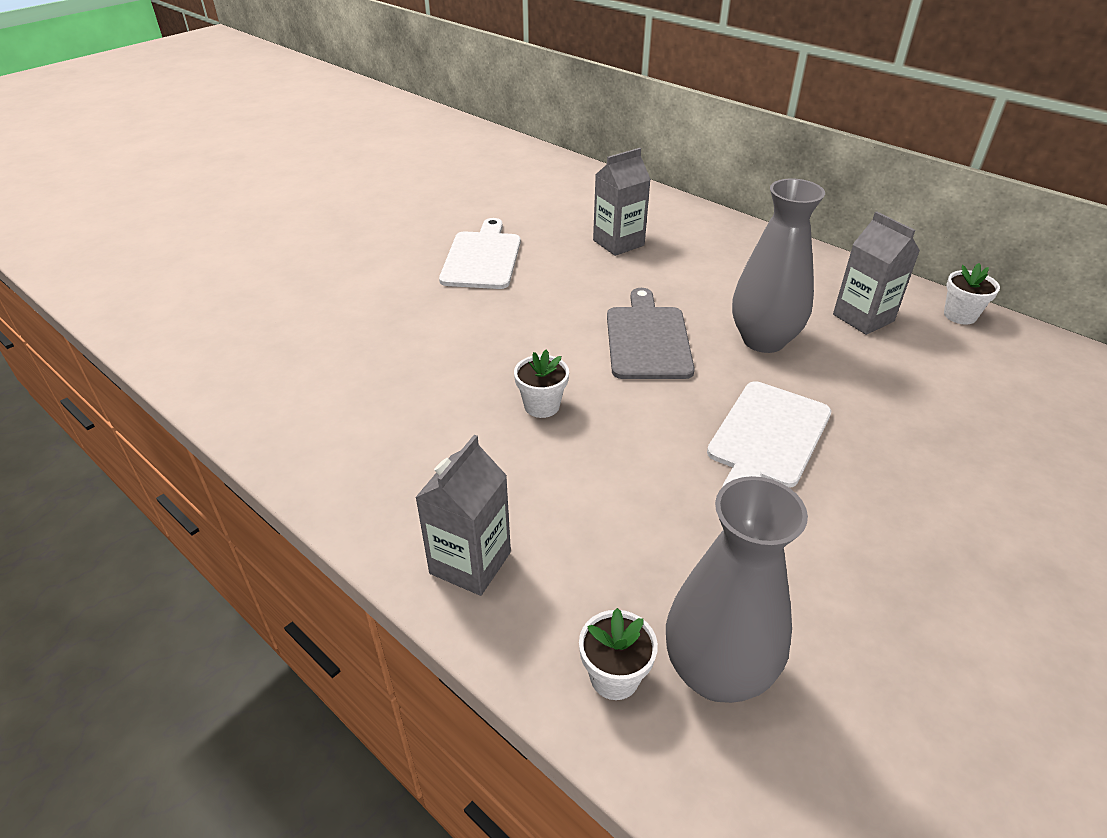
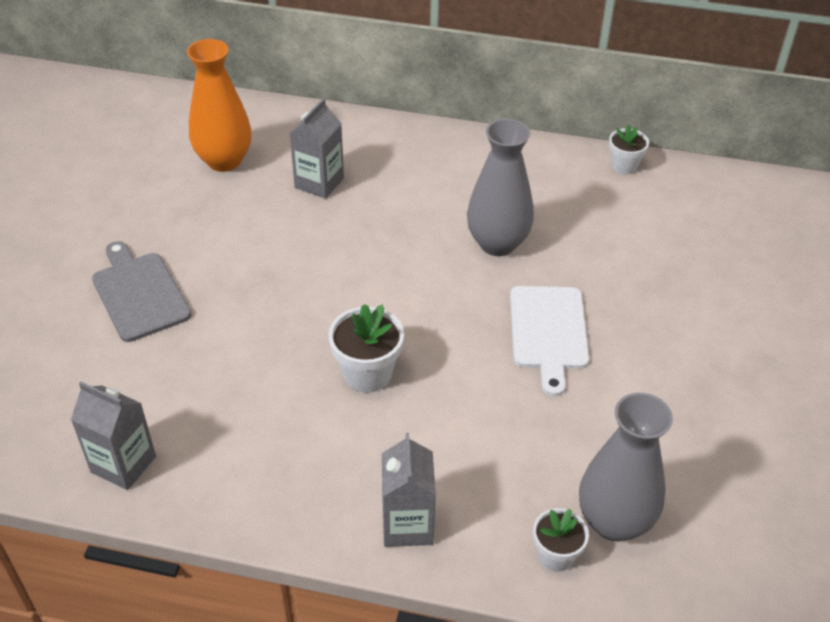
camera: 30 degrees left, 5 degrees up
(482, 258) = (206, 243): white cutting board -> none
(542, 406) = (367, 373): white flower pot -> white flower pot, size x1.54
(547, 206) = (224, 161): none -> orange vase
(647, 339) = (408, 277): grey cutting board -> grey cutting board (139, 293)
(863, 318) = (558, 194): grey carton -> grey carton (123, 464)

